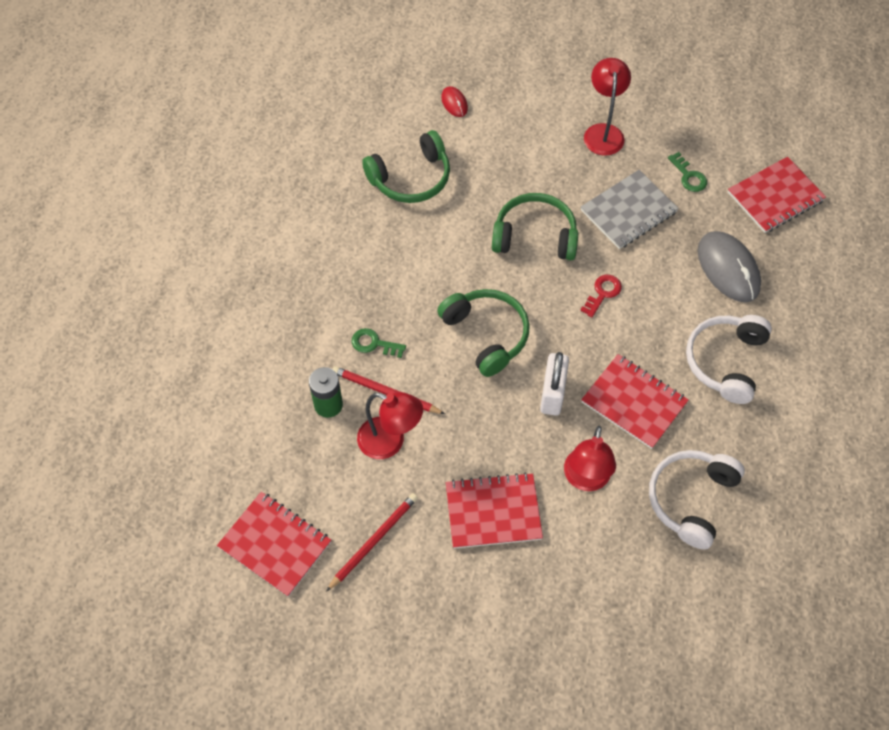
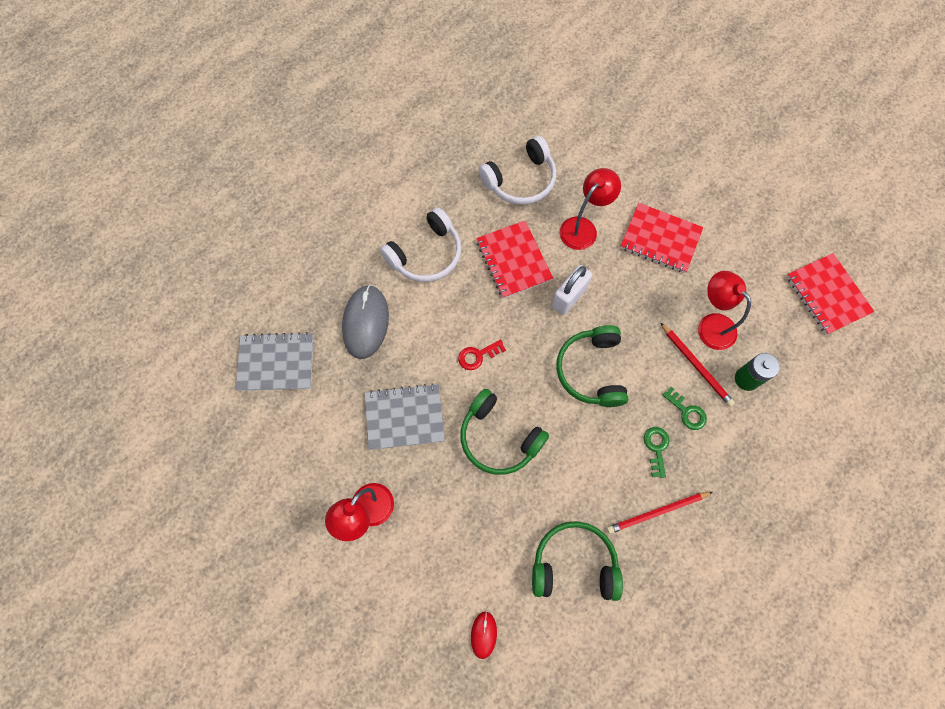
camera: 150 degrees left, 10 degrees up
(374, 541) = (754, 262): red pencil -> red pencil (657, 512)
(688, 176) = (329, 423): green key -> green key (656, 448)
(775, 197) = (276, 362): red notebook -> grey notebook

